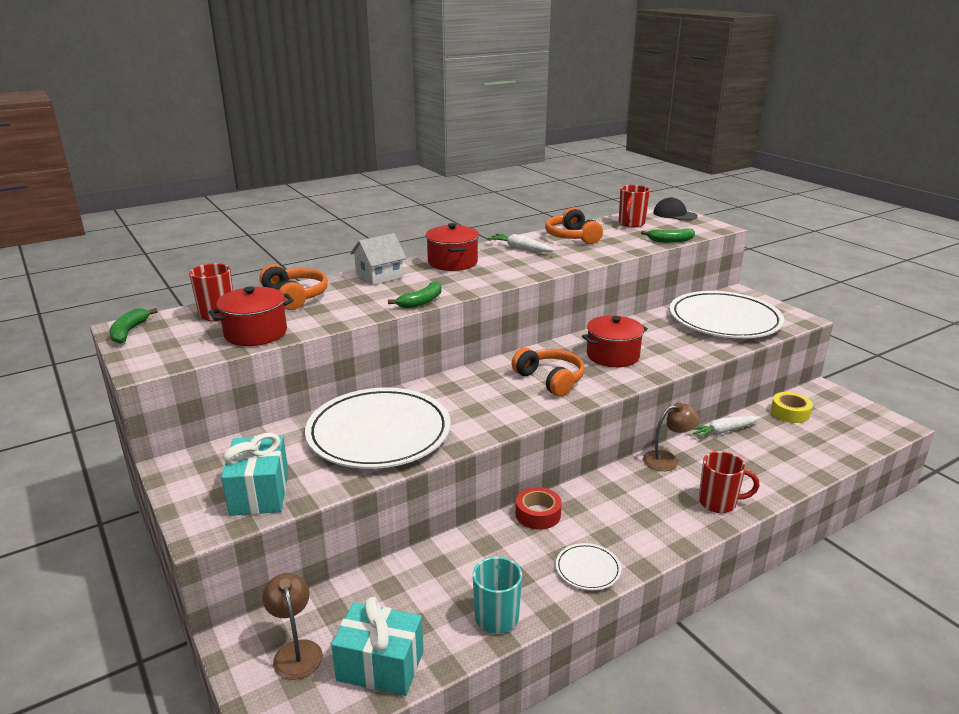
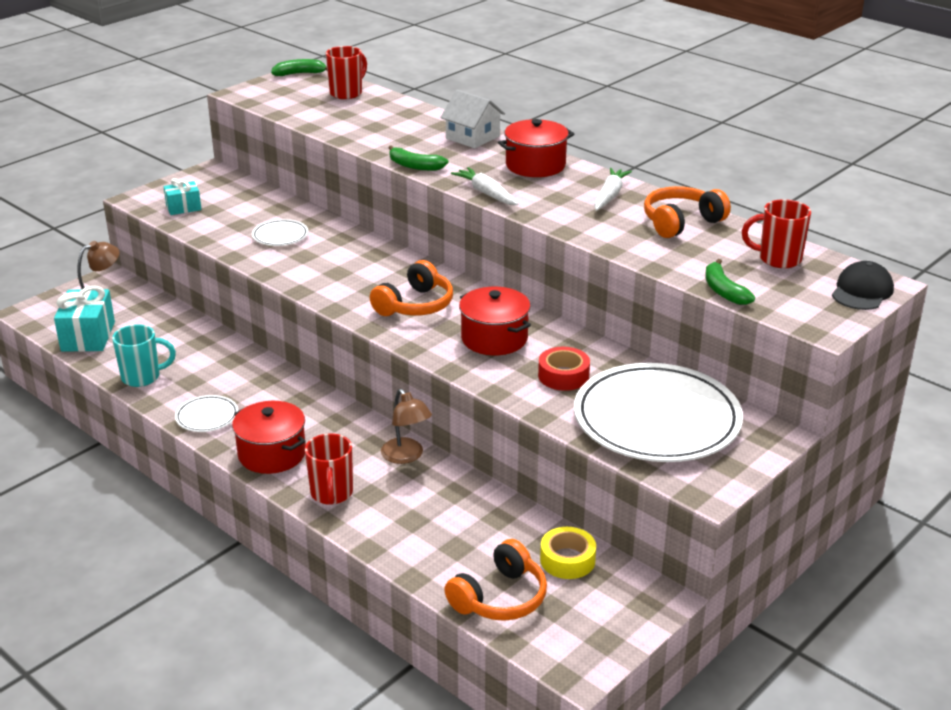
camera: 75 degrees right, 5 degrees up
(255, 333) = (314, 114): red pot -> red pot (272, 454)
(260, 493) = (183, 208): turquoise gift -> turquoise gift, size x0.59
(295, 297) = (399, 113): orange headphones -> orange headphones (500, 598)
(379, 433) = (280, 235): white plate -> white plate, size x0.42
(538, 514) = (282, 382): red tape -> red tape (563, 376)
(723, 431) = (489, 499): white carrot -> white carrot (486, 193)

